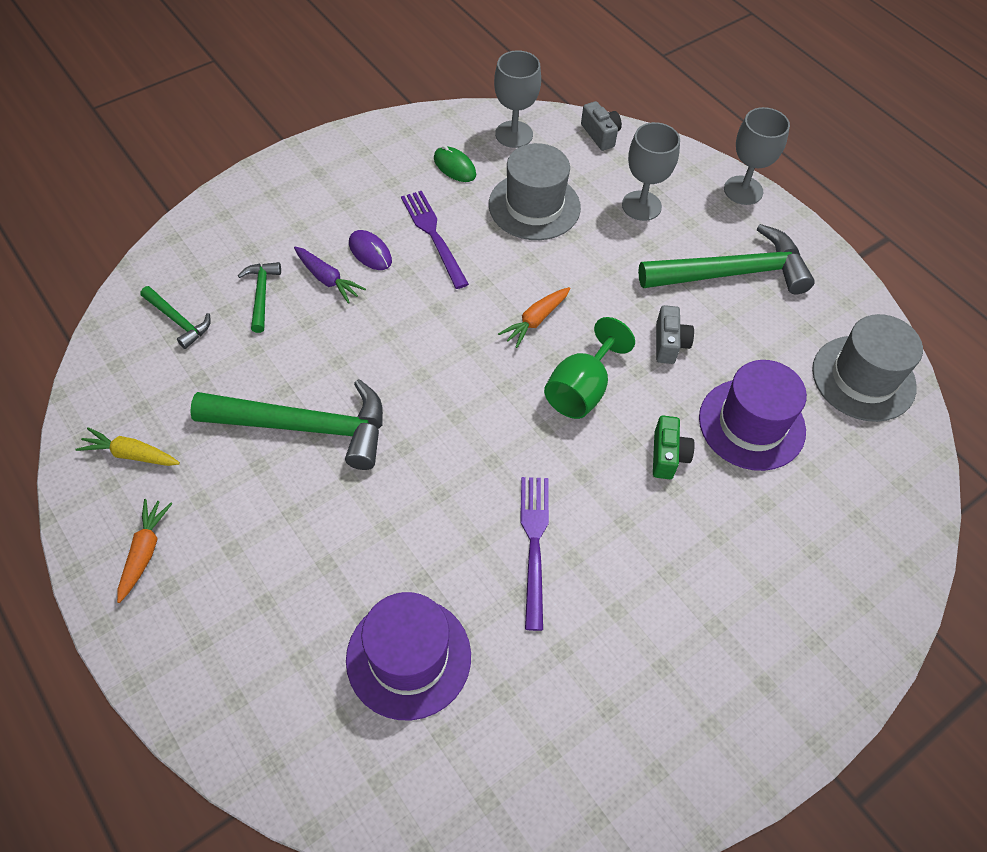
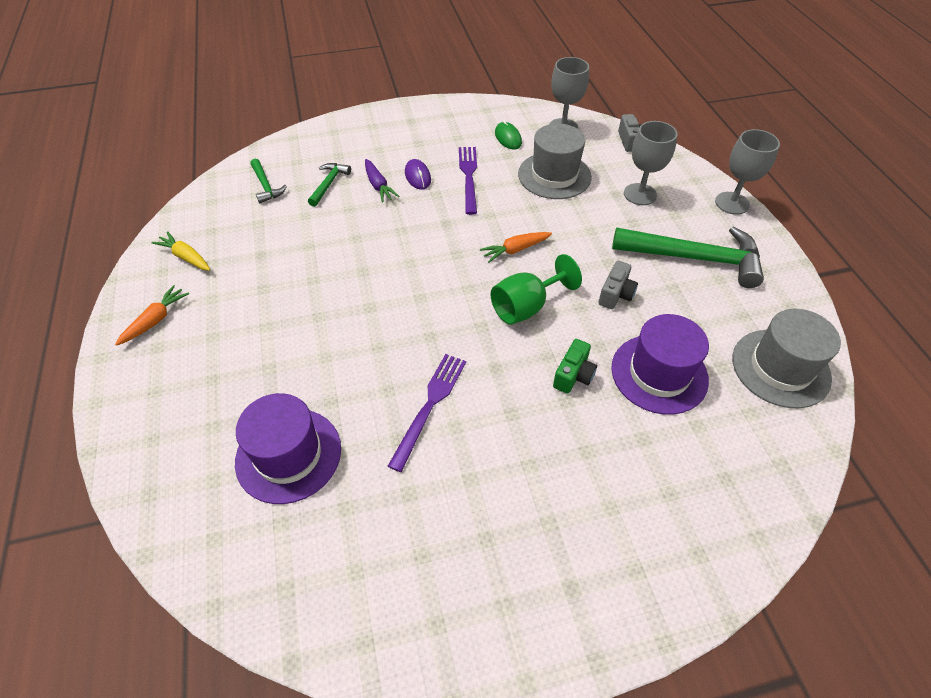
camera: 25 degrees right, 5 degrees down
(305, 427) = (308, 273): green hammer -> none

